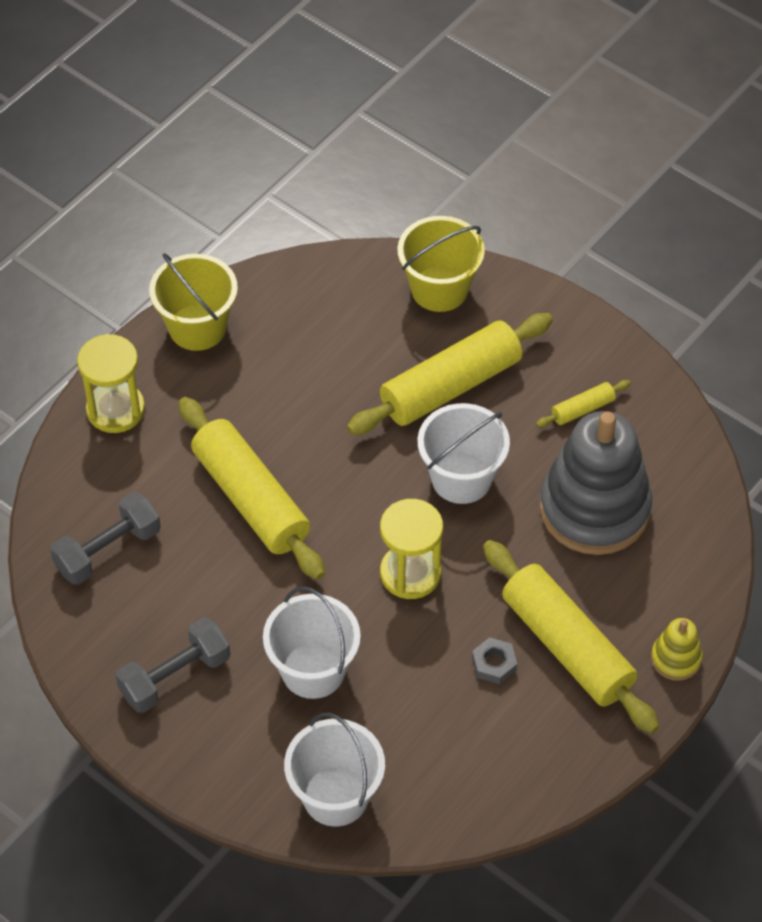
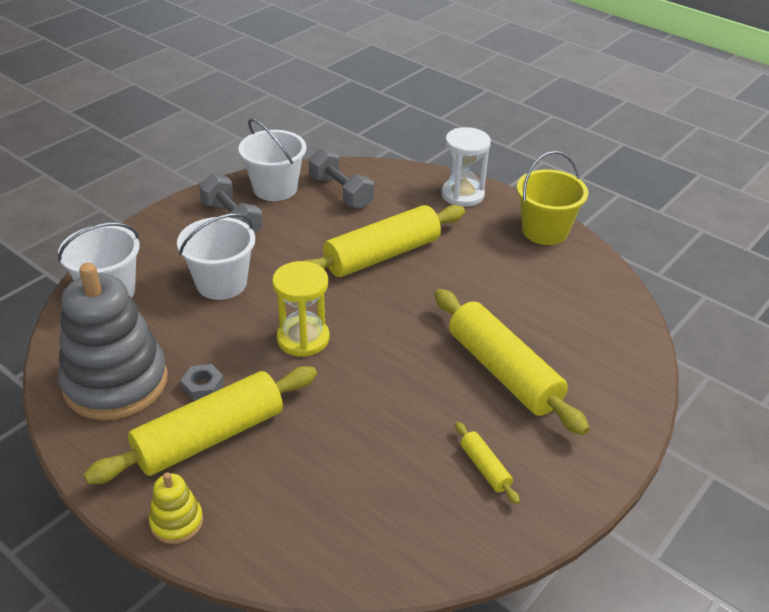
camera: 90 degrees right, 15 degrees down
(115, 409) = (462, 195): yellow hourglass -> white hourglass
(439, 289) = (617, 369): yellow bucket -> none
(461, 478) = (400, 374): white bucket -> white bucket (275, 188)
(594, 509) = (362, 469): grey stacking toy -> grey stacking toy (116, 382)

